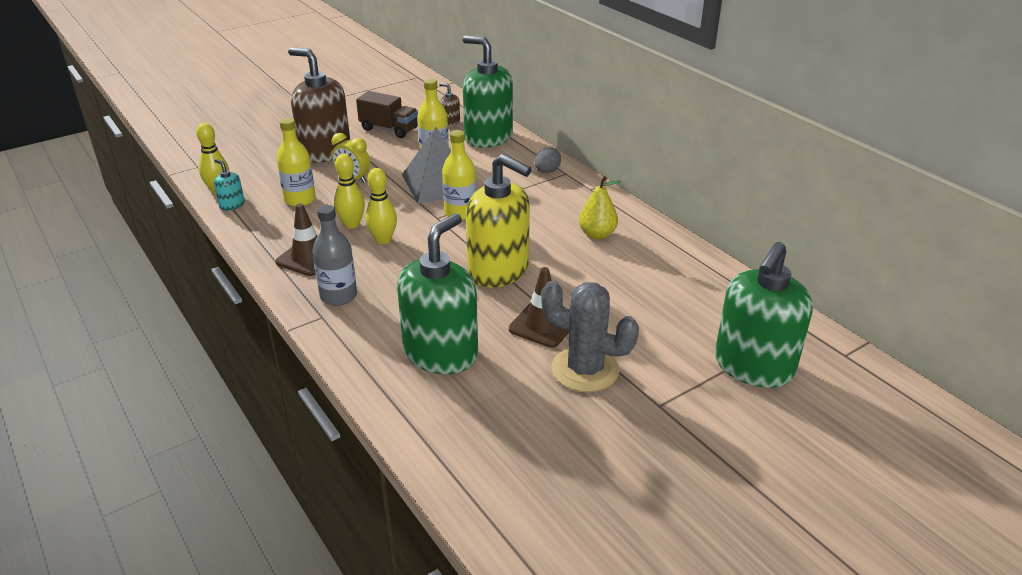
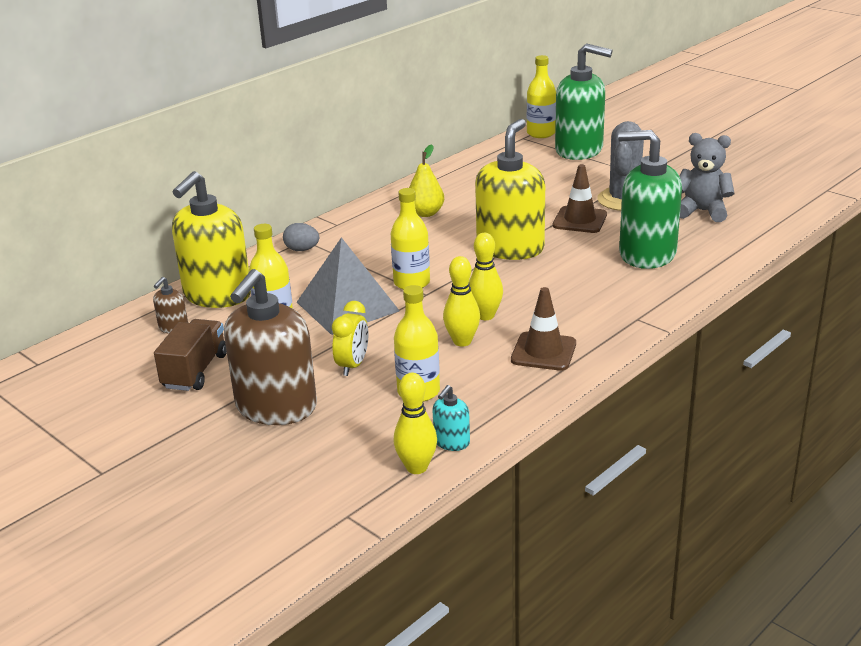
camera: 100 degrees left, 5 degrees down
(338, 296) = (600, 318): grey bottle -> none
(488, 137) = (217, 295): green soap dispenser -> yellow soap dispenser
(528, 428) = (702, 211): none -> grey teddy bear
(818, 345) = (541, 133): none -> yellow bottle

